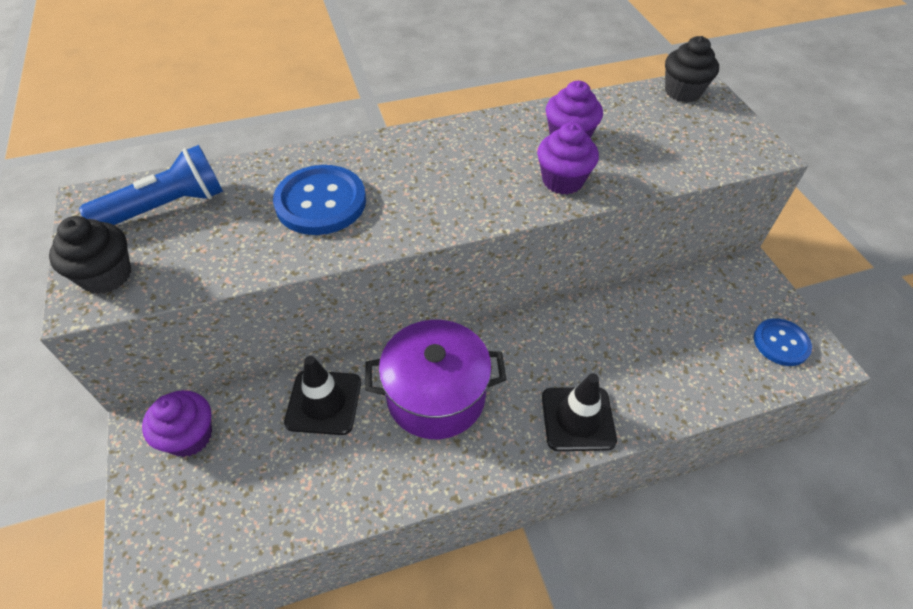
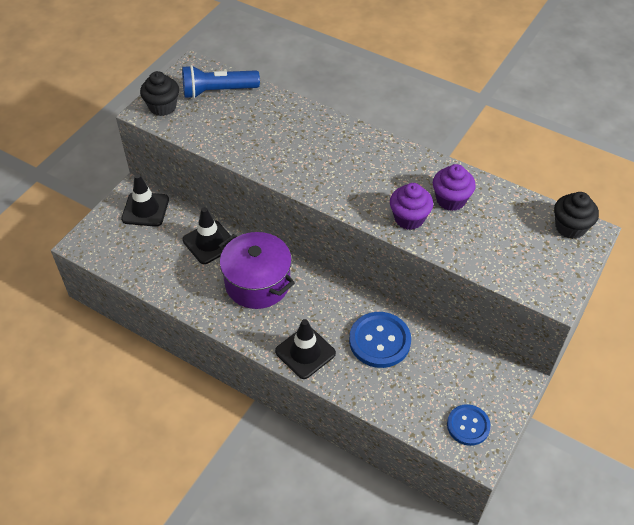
camera: 50 degrees right, 0 degrees up
(166, 207) = (218, 91): blue flashlight -> blue flashlight turned 150 degrees clockwise
(189, 436) = (145, 209): purple cupcake -> black traffic cone
(321, 202) = (281, 138): blue button -> blue button (379, 341)

